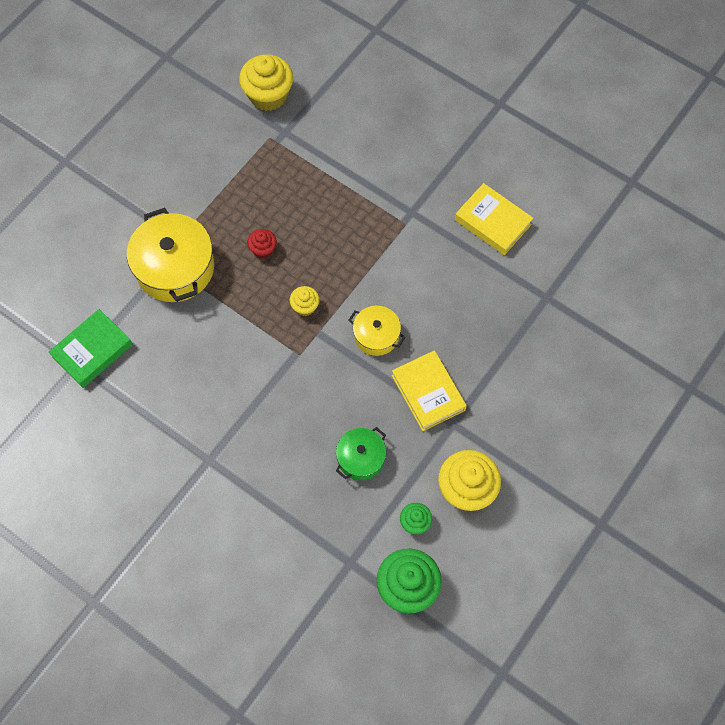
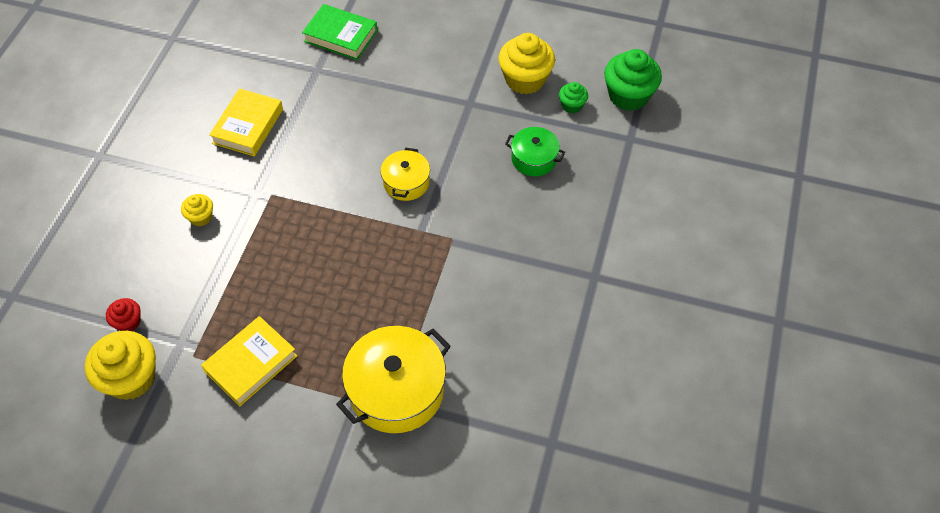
camera: 110 degrees left, 10 degrees down
(92, 351) = (530, 435): green book -> green book (340, 36)
(263, 249) = (343, 311): red cupcake -> red cupcake (128, 322)
(305, 306) = (397, 251): yellow cupcake -> yellow cupcake (201, 217)
(428, 393) = (448, 128): yellow book -> yellow book (251, 364)

